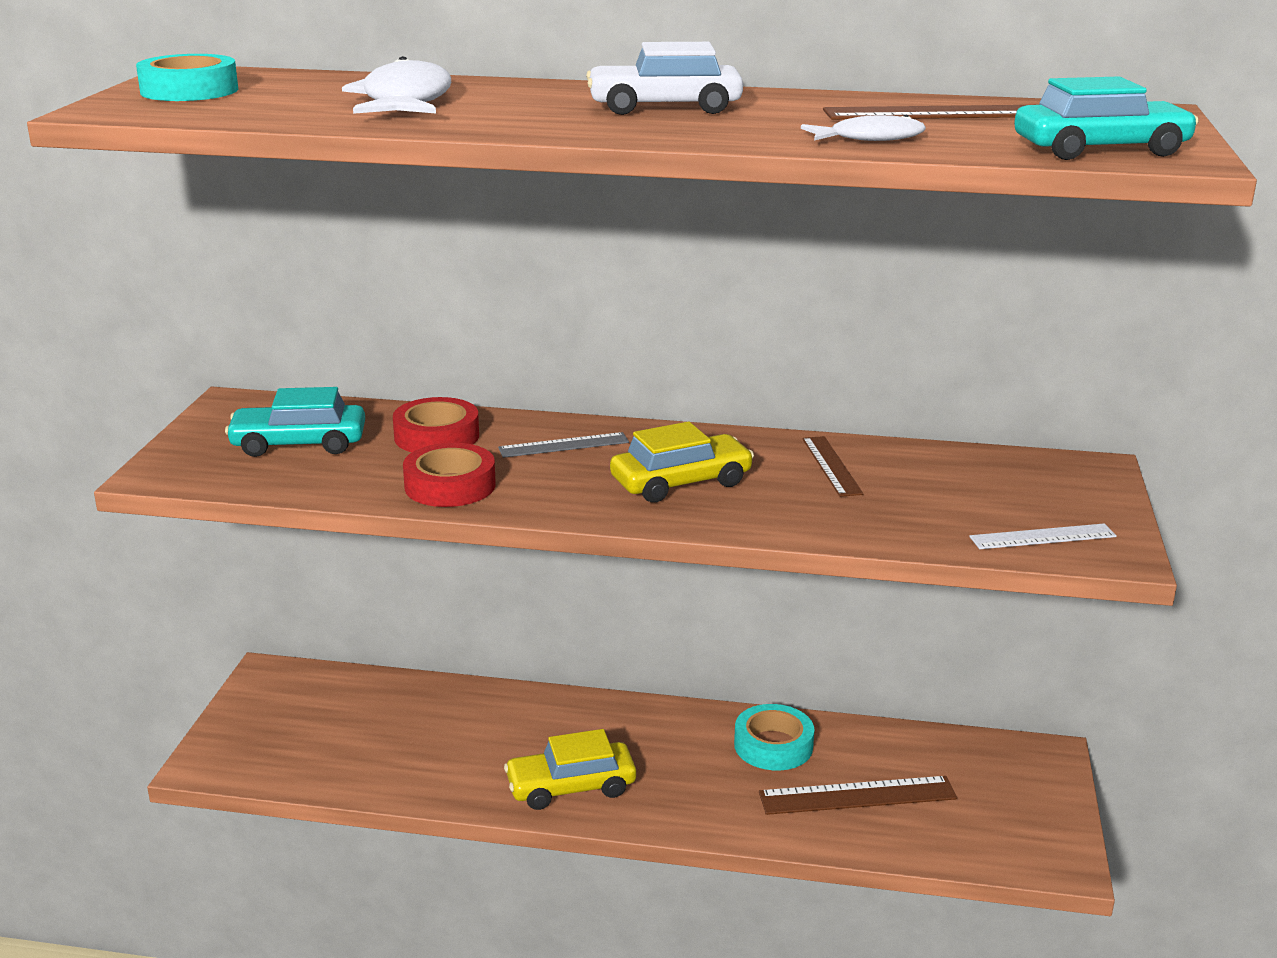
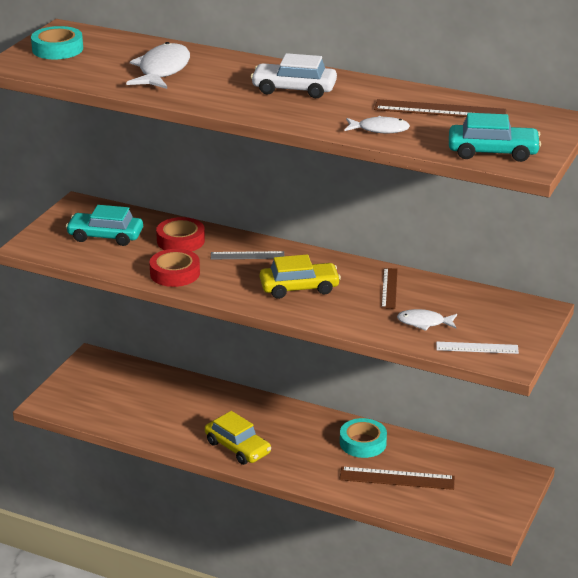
camera: 15 degrees right, 5 degrees up
(571, 787) = (237, 447): yellow car -> yellow car turned 135 degrees counterclockwise
(926, 509) = (424, 323): none -> white fish

